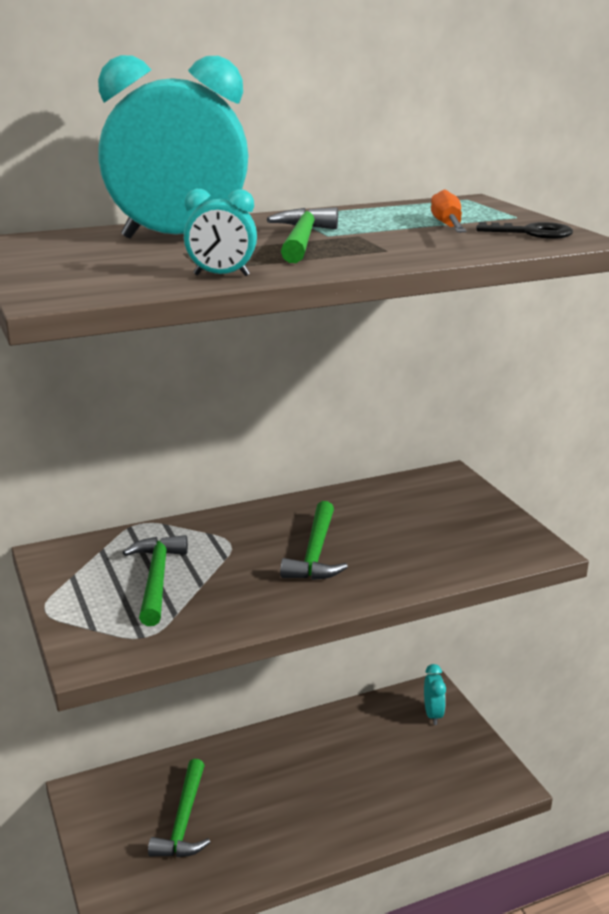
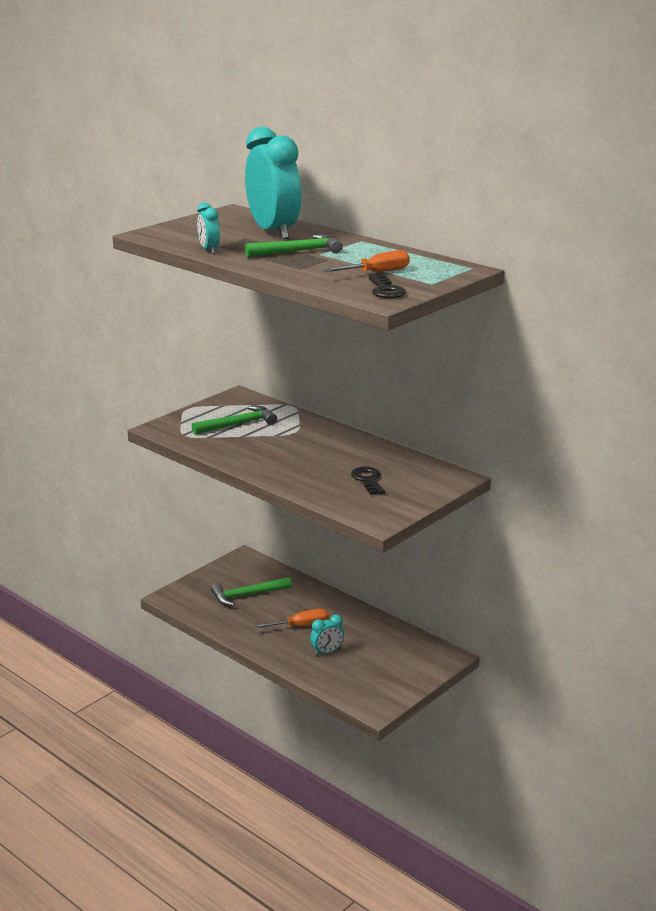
camera: 65 degrees right, 0 degrees up
(297, 790) = (301, 626): none -> orange screwdriver
(315, 553) = (305, 456): green hammer -> none
(419, 528) = (368, 480): none -> black key
(433, 714) = (421, 661): turquoise clock -> turquoise clock (327, 652)

